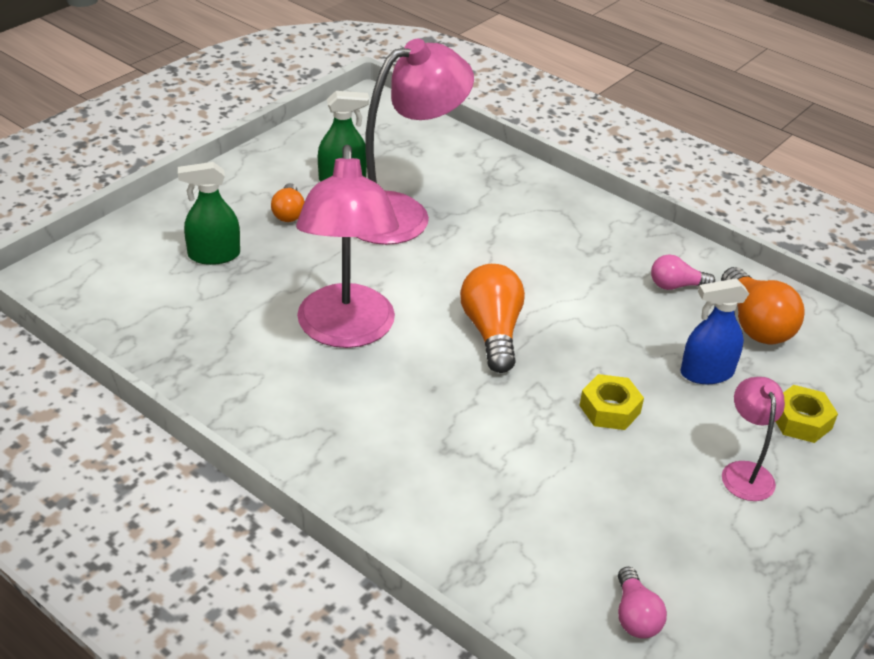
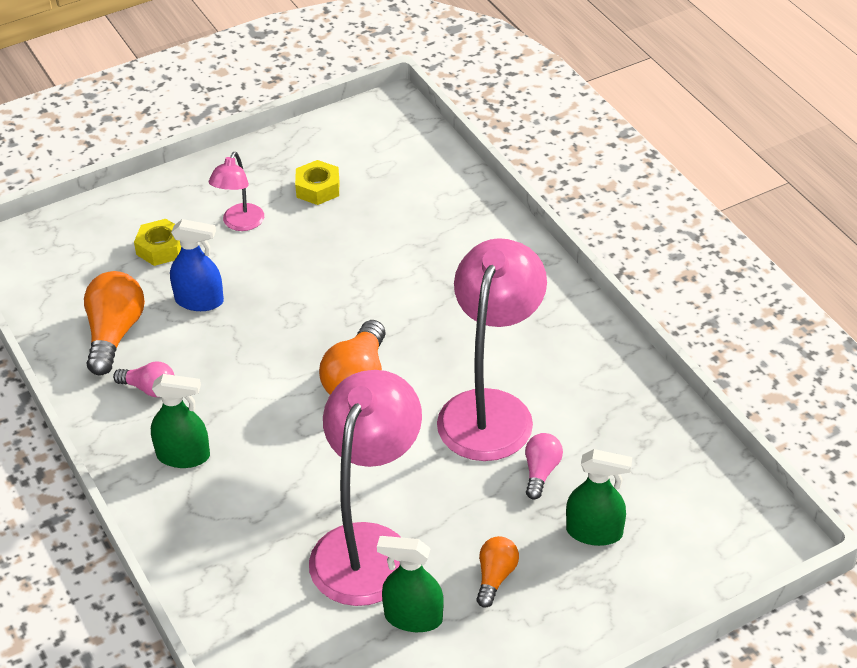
camera: 155 degrees left, 5 degrees up
(402, 213) = (368, 546): pink lamp -> pink lamp turned 120 degrees clockwise
(599, 243) = (183, 456): none -> green spray bottle
(609, 409) = (304, 289): yellow nut -> yellow nut (318, 188)
(635, 616) = (388, 162): pink light bulb -> pink light bulb (541, 472)

